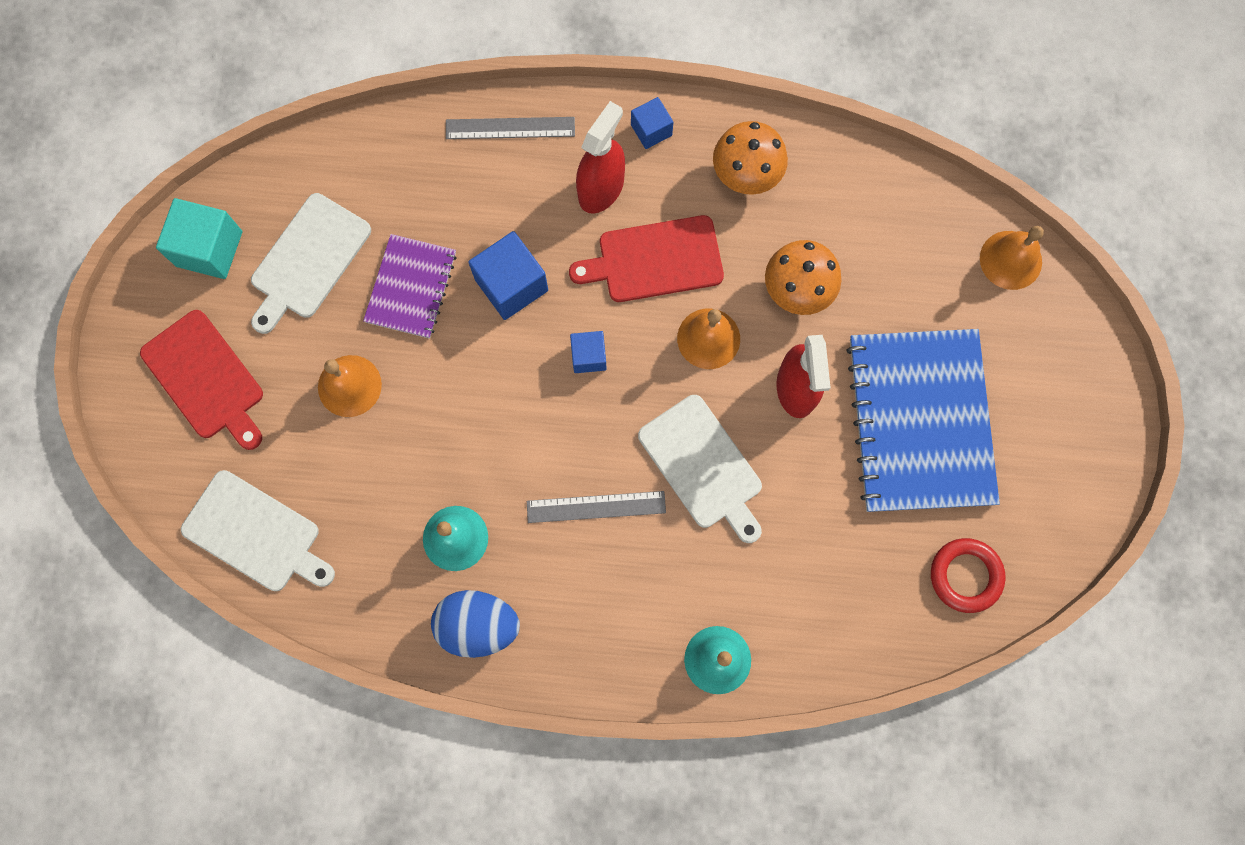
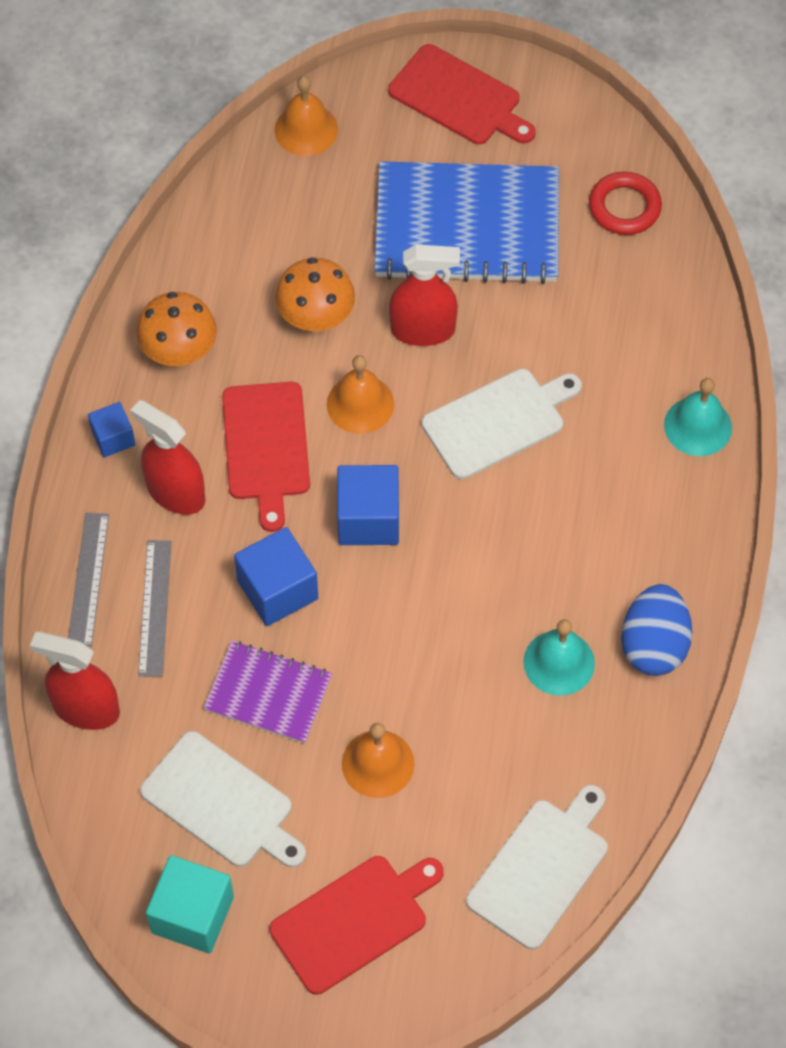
camera: 85 degrees left, 15 degrees down
(389, 142) = (86, 709): none -> red spray bottle
(588, 356) = (368, 519): blue cube -> blue cube, size x1.69
(596, 506) = (534, 524): grey ruler -> grey ruler (154, 607)
(1073, 402) = (458, 98): none -> red cutting board

